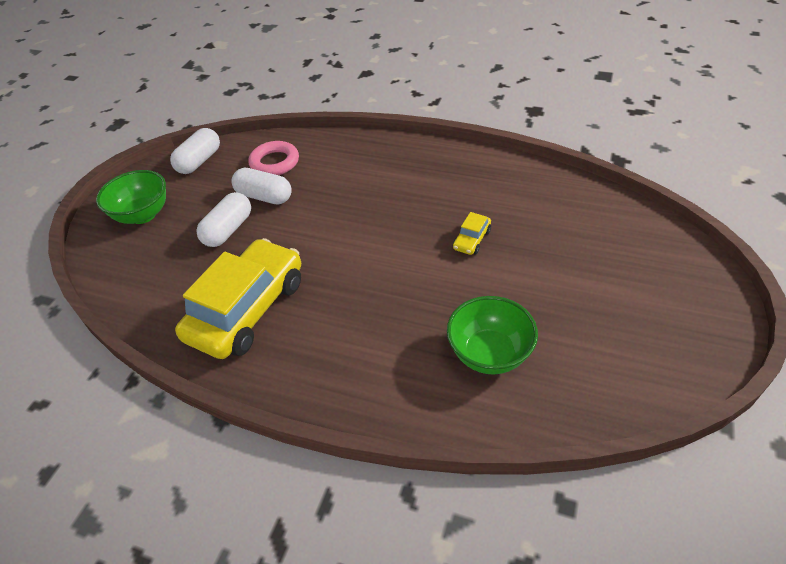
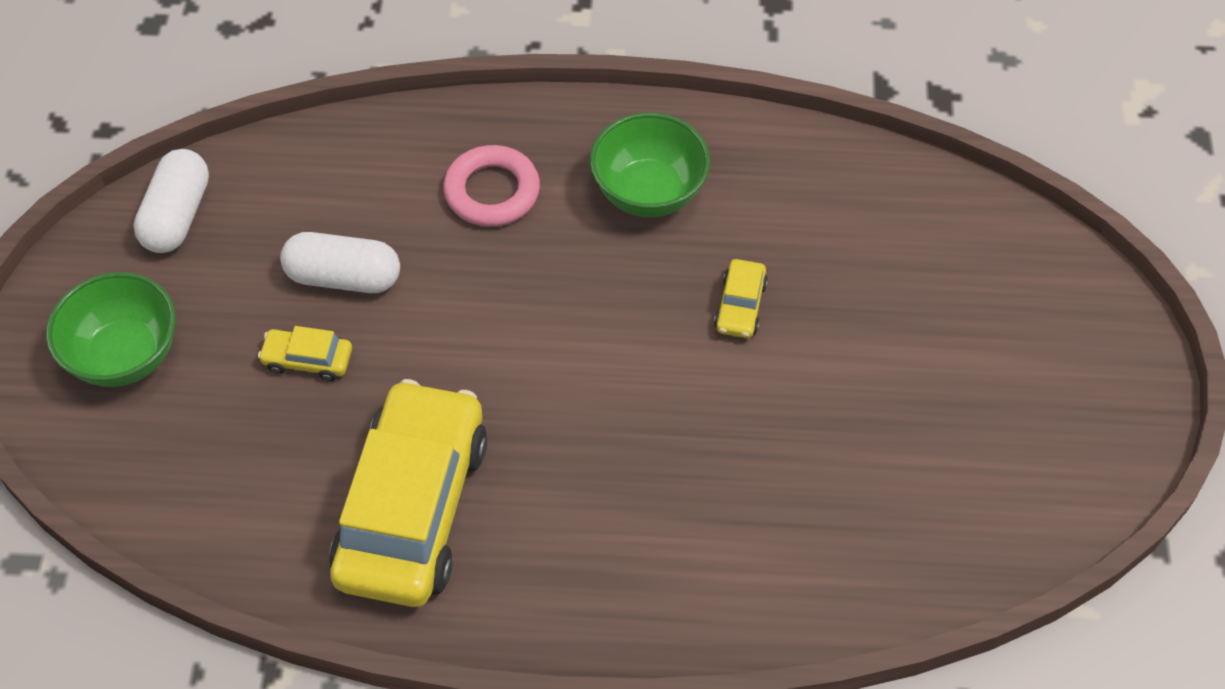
camera: 20 degrees left, 10 degrees up
(228, 230) = (308, 360): white capsule -> yellow car
(274, 162) = (330, 196): pink ring -> pink ring (492, 191)
(489, 354) = (822, 507): green bowl -> green bowl (648, 192)

